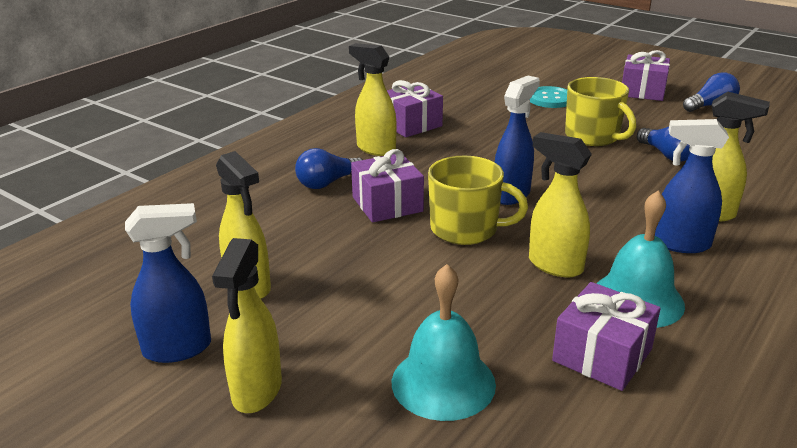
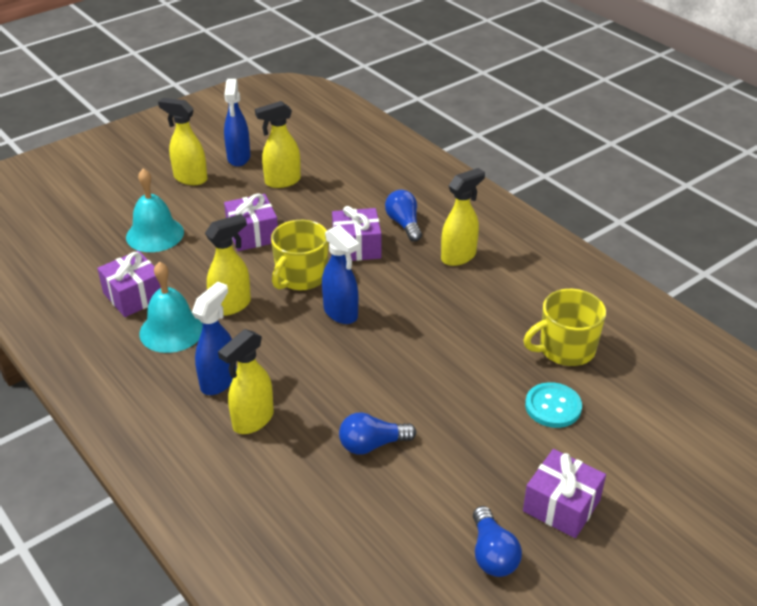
camera: 105 degrees right, 10 degrees up
(410, 124) = (507, 286): purple gift -> purple gift (252, 234)
(593, 136) = (437, 405): yellow mug -> yellow mug (565, 349)

